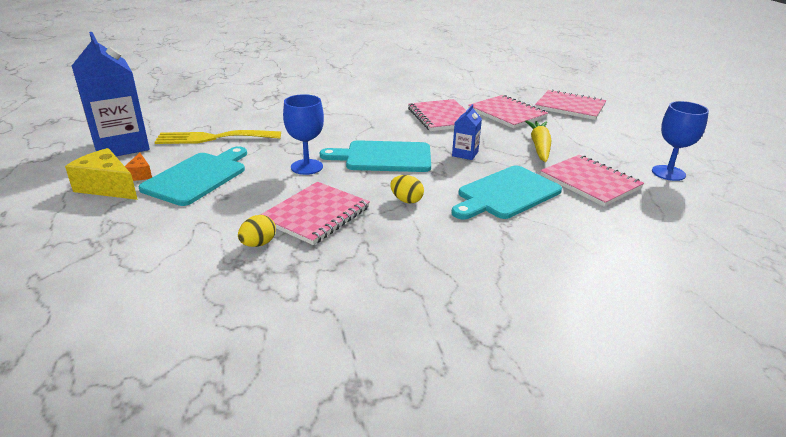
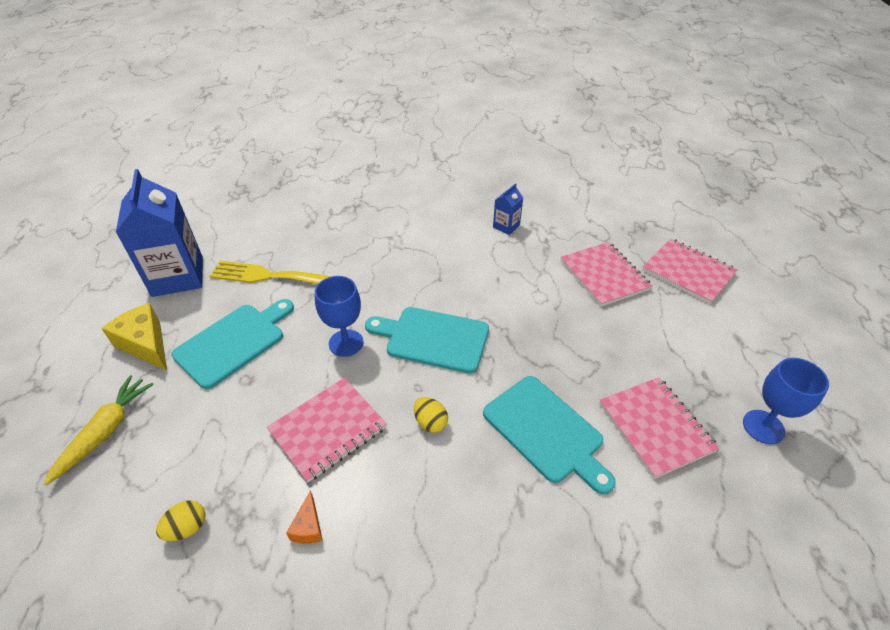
camera: 15 degrees right, 15 degrees up
(140, 174) = (181, 328): orange cheese -> orange cheese (308, 527)
(258, 244) = (256, 468): yellow egg -> yellow egg (187, 528)
(442, 117) = (524, 272): pink notebook -> none
(465, 154) = (526, 347): blue carton -> blue carton (506, 226)
(506, 194) = (546, 431): turquoise cutting board -> turquoise cutting board turned 105 degrees counterclockwise
(539, 147) = (619, 347): yellow carrot -> yellow carrot (105, 431)

